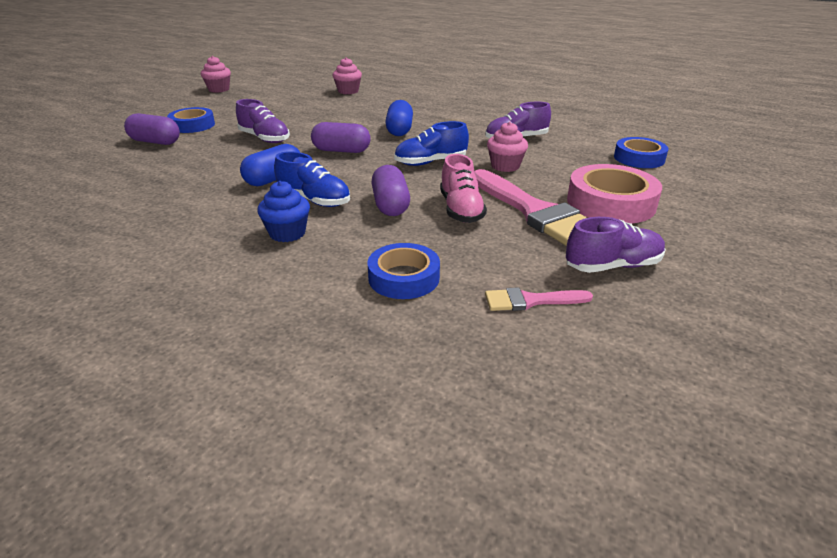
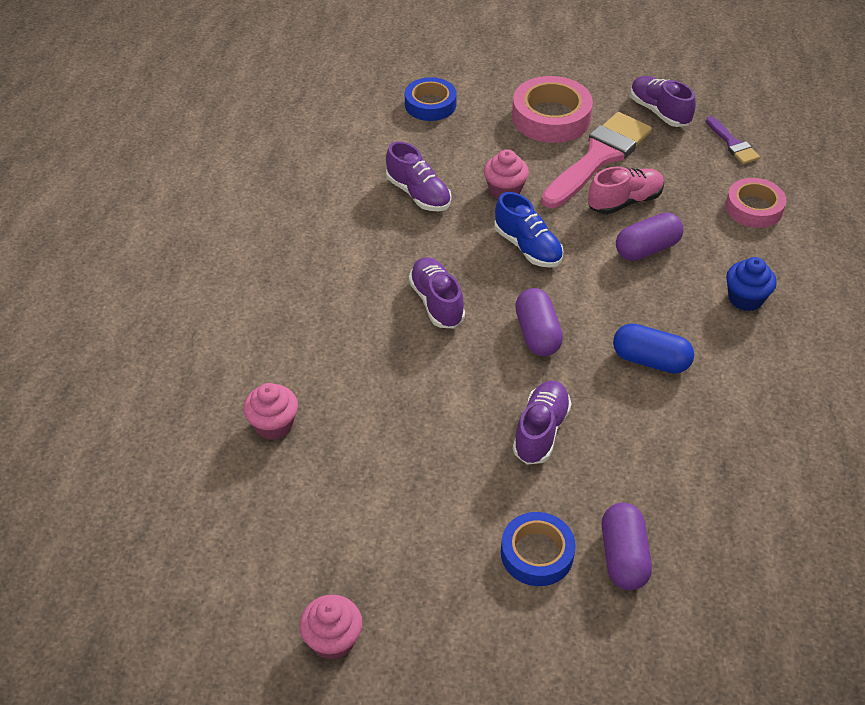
camera: 110 degrees left, 15 degrees up
(314, 200) = (674, 306): blue shoe -> none
(399, 130) = (436, 302): blue capsule -> purple shoe
(404, 278) = (754, 208): blue tape -> pink tape
(531, 301) = (732, 144): pink brush -> purple brush

